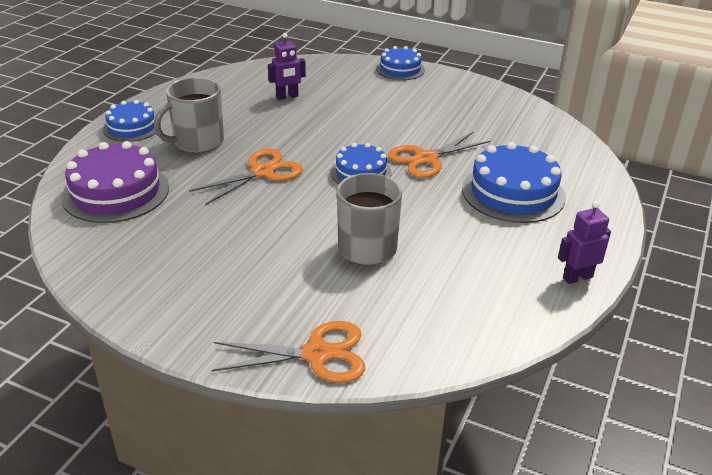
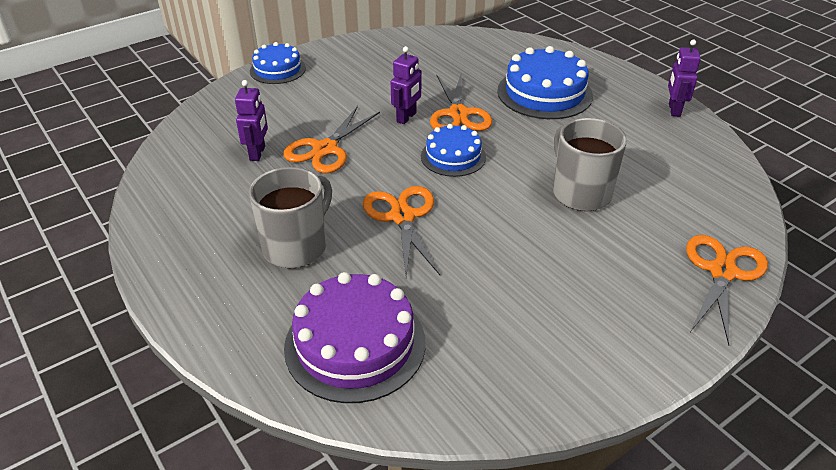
camera: 60 degrees left, 5 degrees up
(132, 127) = (204, 293): blue cake -> none
(197, 142) = (296, 246): grey mug -> grey mug turned 135 degrees counterclockwise
(316, 118) = (325, 149): none -> orange scissors
(394, 137) = (406, 117): none -> purple robot

